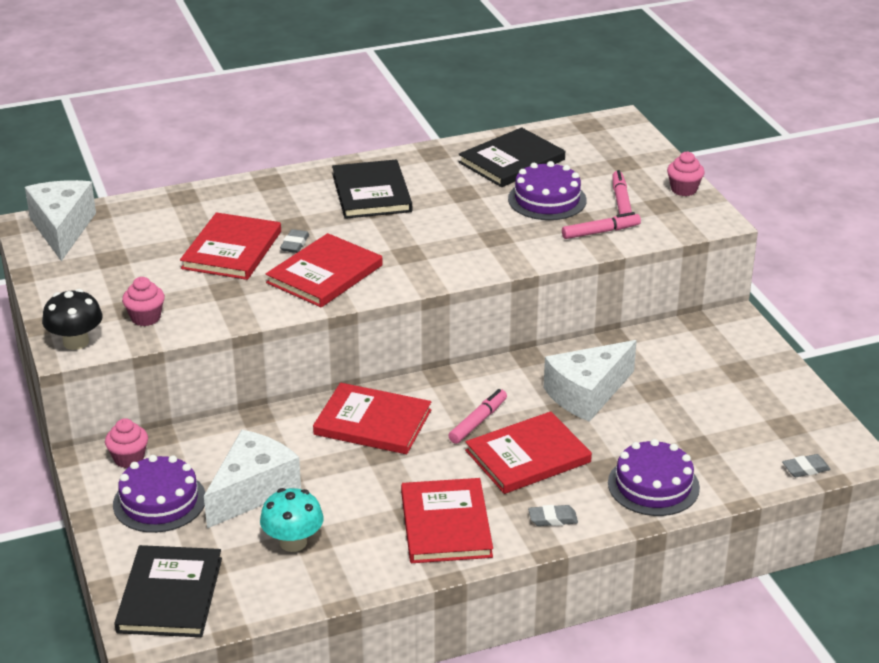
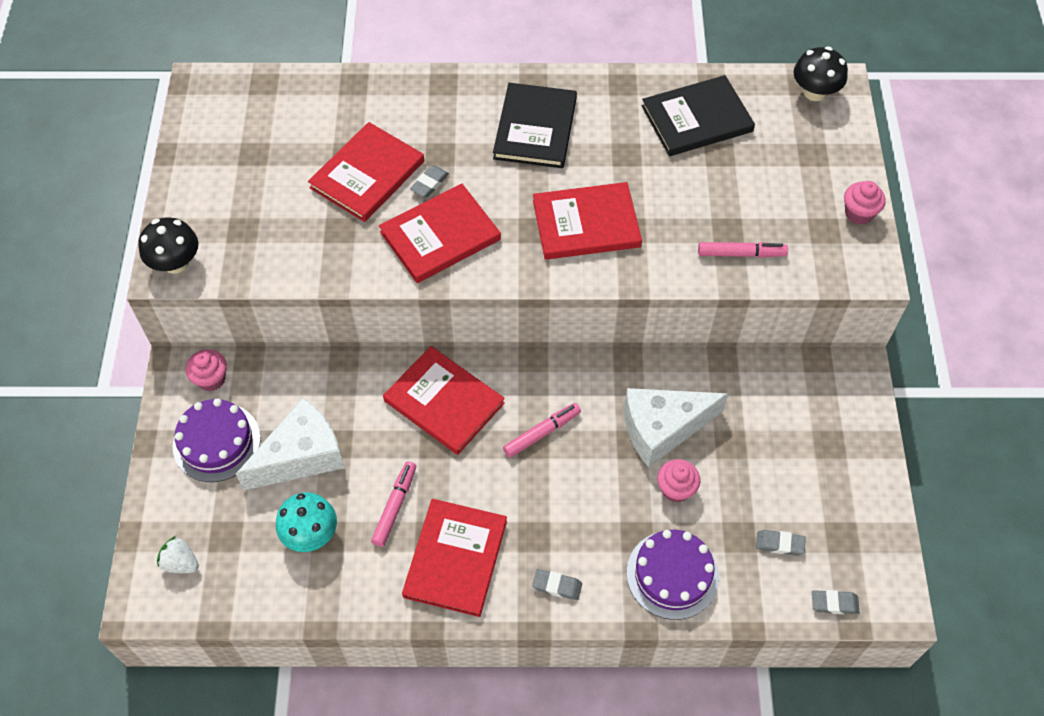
camera: 20 degrees right, 25 degrees up
(62, 229) = (225, 99): white cheese -> none
(145, 318) = (250, 248): pink cupcake -> pink cupcake (676, 489)
(170, 595) = (181, 563): black book -> white strawberry
(527, 456) = (569, 495): red book -> red book (586, 223)
(547, 199) = (707, 188): purple cake -> none
(602, 128) = (814, 92): none -> black mushroom
(621, 200) = (784, 211): pink marker -> pink marker (395, 506)
(735, 443) = (779, 544): none -> grey eraser

